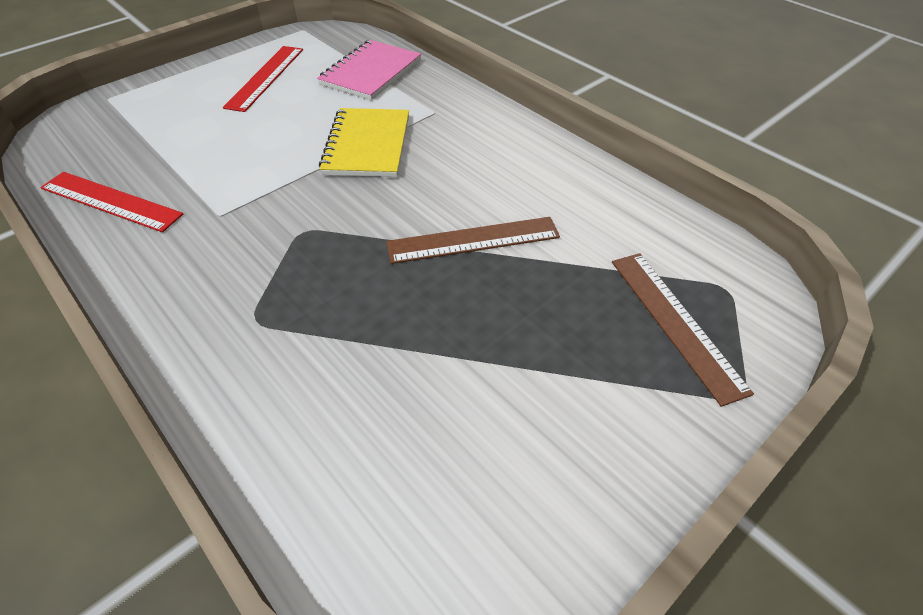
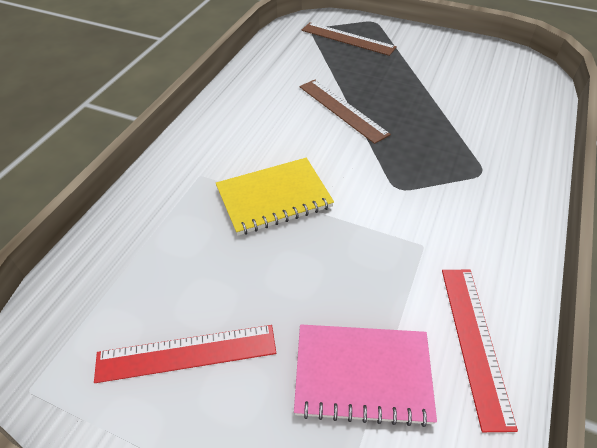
camera: 115 degrees left, 0 degrees up
(371, 72) = (140, 251): pink notebook -> pink notebook (362, 374)
(675, 322) = (347, 39): brown ruler -> brown ruler turned 75 degrees clockwise

